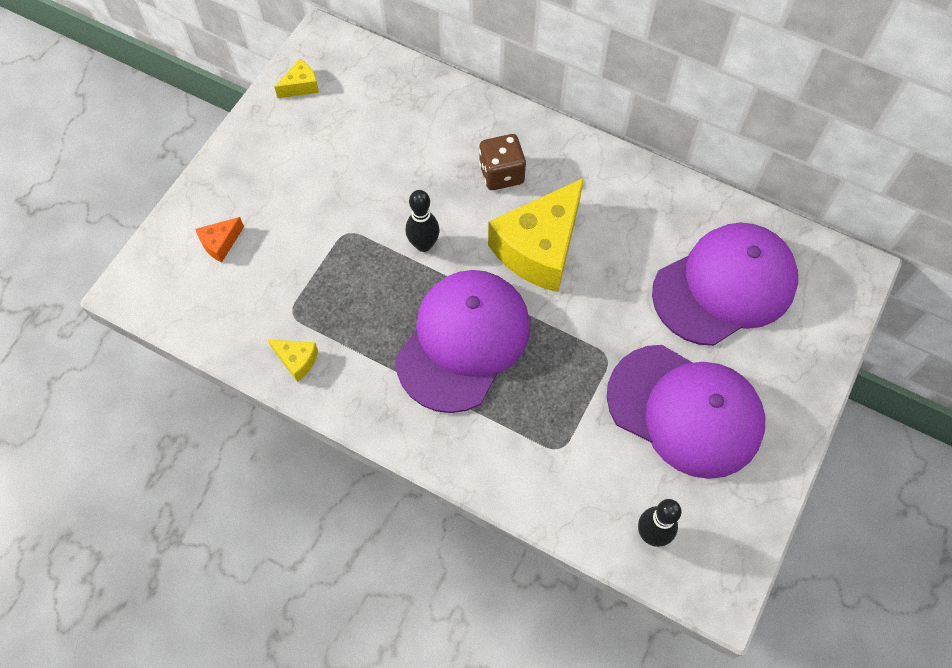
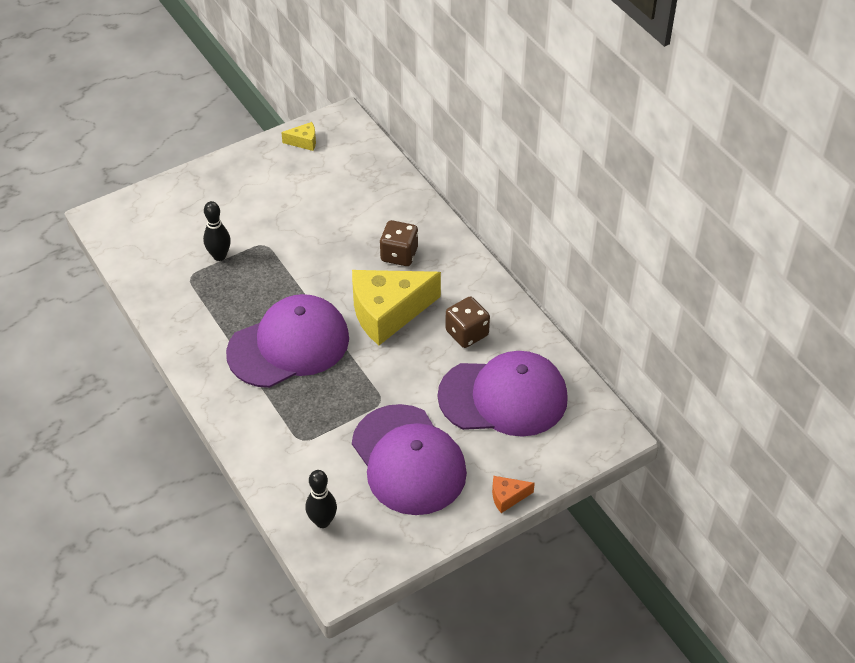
camera: 30 degrees right, 15 degrees down
(220, 243) = (177, 215): orange cheese -> orange cheese (507, 497)
(297, 360) = (171, 305): yellow cheese -> none
(423, 244) = (309, 274): black bowling pin -> black bowling pin (219, 256)
(636, 231) = (467, 333): none -> brown dice

